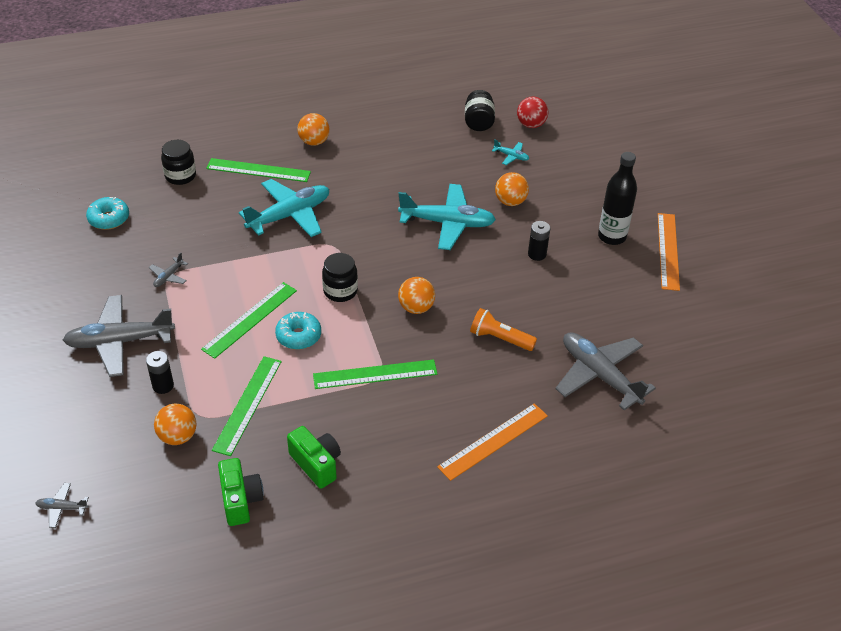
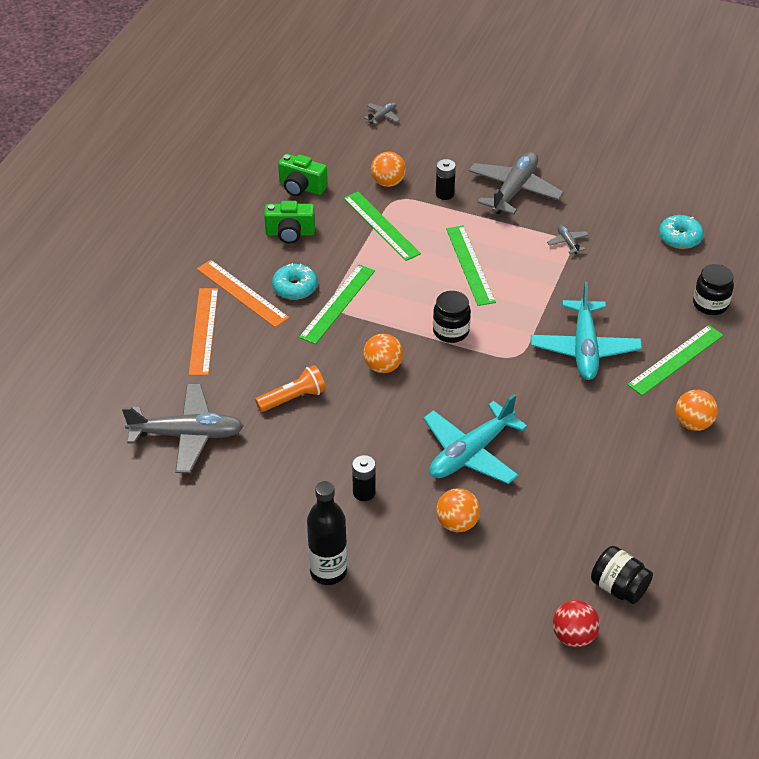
camera: 130 degrees right, 0 degrees up
(298, 336) = (423, 282): turquoise donut -> turquoise donut (295, 288)
(511, 156) = (531, 576): turquoise plane -> none
(668, 251) = (263, 604): orange ruler -> orange ruler (242, 293)

